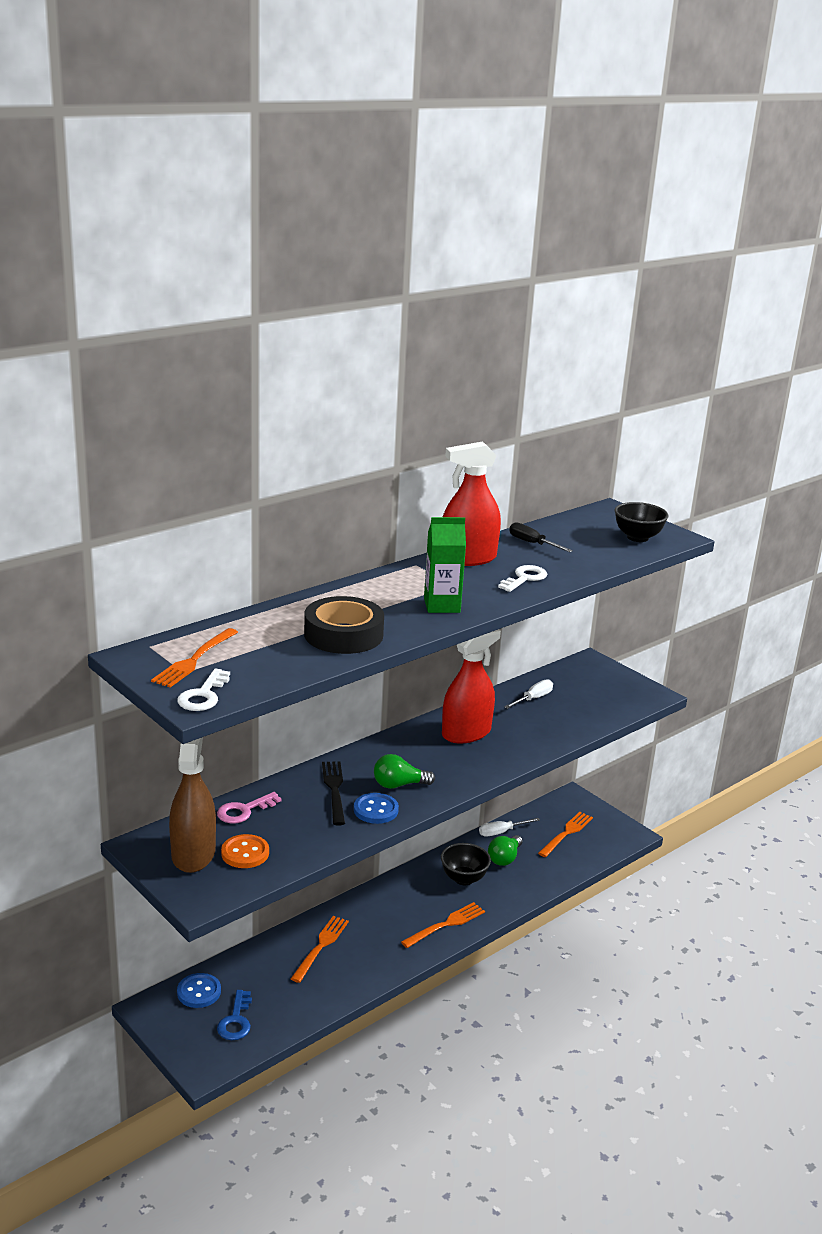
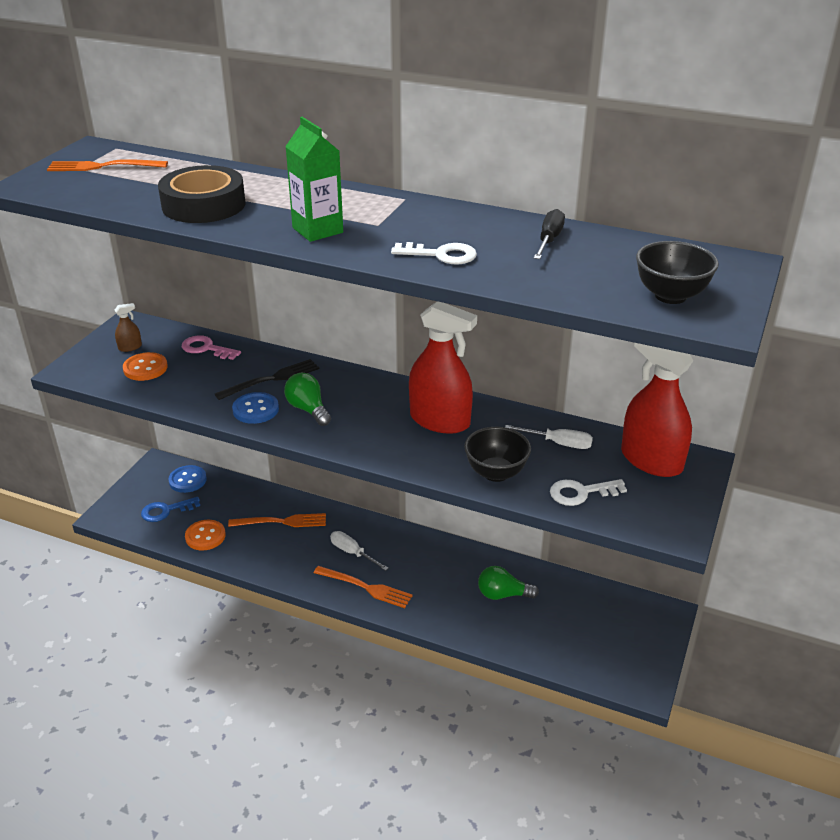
camera: 65 degrees right, 10 degrees up
(193, 854) = (130, 347): brown spray bottle -> brown spray bottle, size x0.41
(203, 695) = (40, 184): white key -> white key (581, 493)
(300, 1002) = (205, 536): none -> orange button
(463, 879) = (444, 576): black bowl -> black bowl (496, 473)
(468, 558) = (455, 217): red spray bottle -> red spray bottle (651, 460)
(501, 832) = (545, 578): white screwdriver -> white screwdriver (352, 553)
(566, 833) = (592, 629): orange fork -> none

